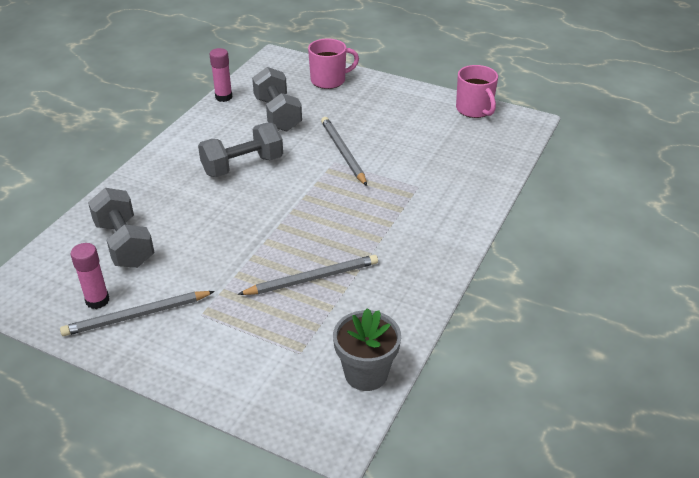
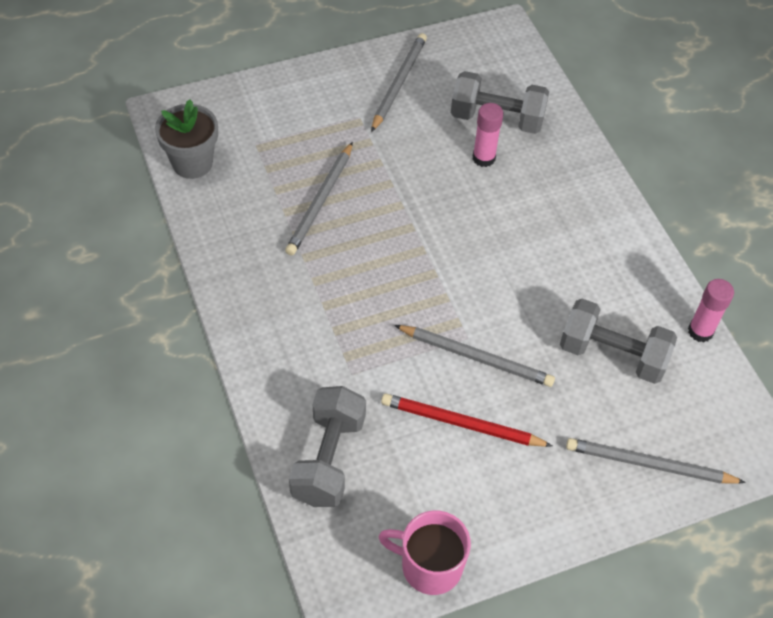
camera: 130 degrees right, 15 degrees up
(97, 300) = (441, 72): pink glue stick -> pink glue stick (483, 158)
(242, 166) = (537, 260): grey dumbbell -> grey dumbbell (328, 459)
(329, 80) = (649, 465): pink mug -> grey pencil
(390, 137) = (461, 424): none -> red pencil

